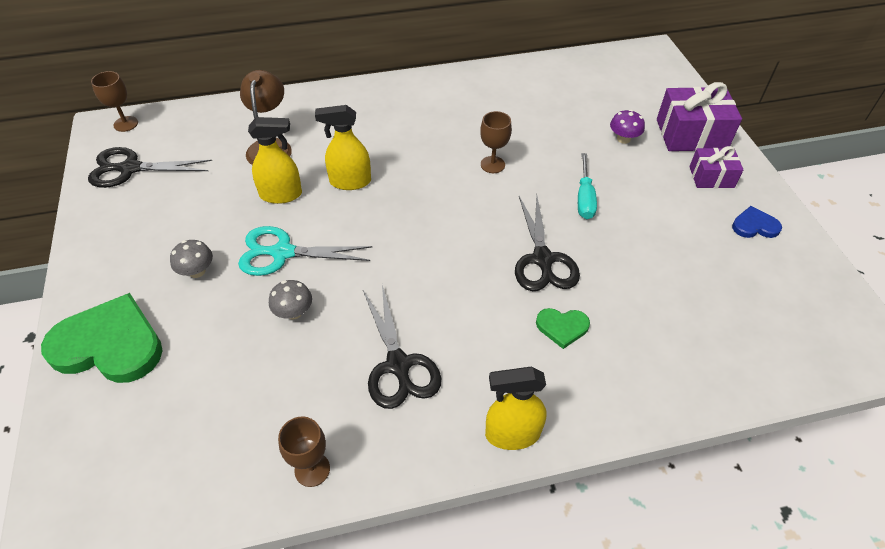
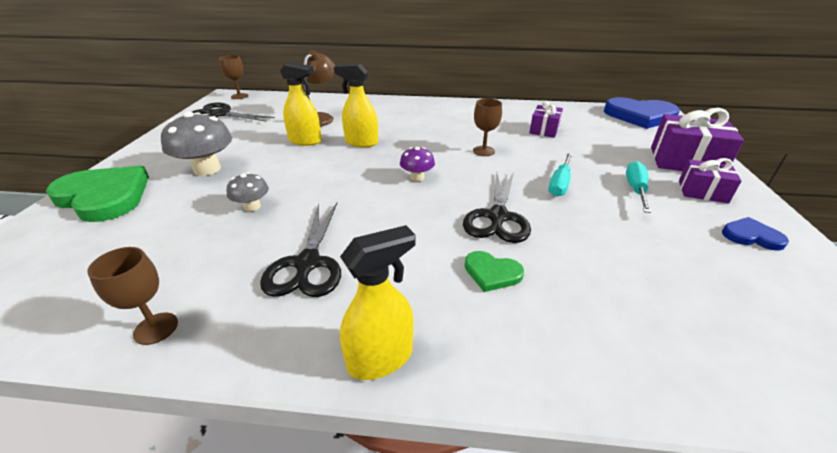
camera: 20 degrees right, 15 degrees down
(197, 271) = (207, 169): grey mushroom -> grey mushroom, size x1.84
(283, 253) = (277, 171): turquoise scissors -> none
(512, 434) = (381, 358): yellow spray bottle -> yellow spray bottle turned 135 degrees clockwise
(543, 112) = (544, 130): none -> purple gift
(623, 139) = (613, 154): purple mushroom -> purple mushroom (417, 177)
(635, 64) = (640, 116): none -> blue heart
(654, 189) = (635, 189): none -> turquoise screwdriver

